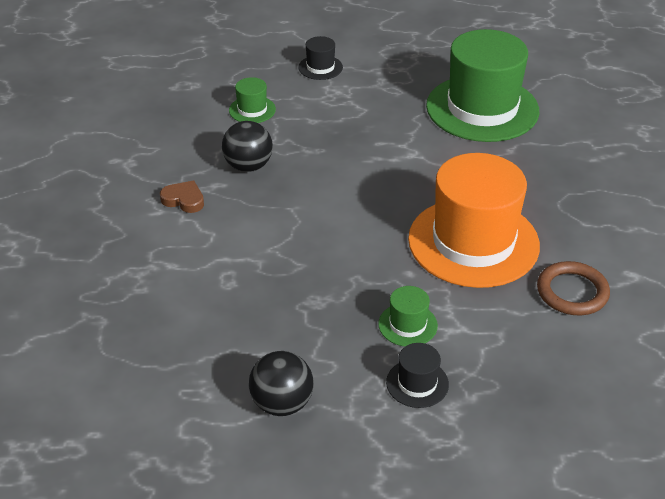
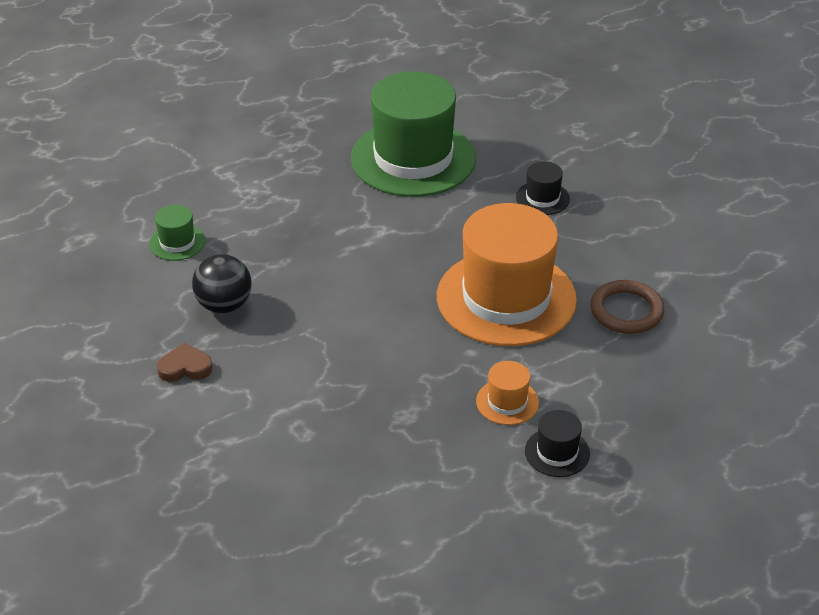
camera: 30 degrees left, 0 degrees up
(282, 403) = (451, 526): black ball -> none
(320, 67) = (213, 169): black hat -> black hat (542, 198)
(407, 325) = (507, 402): green hat -> orange hat

